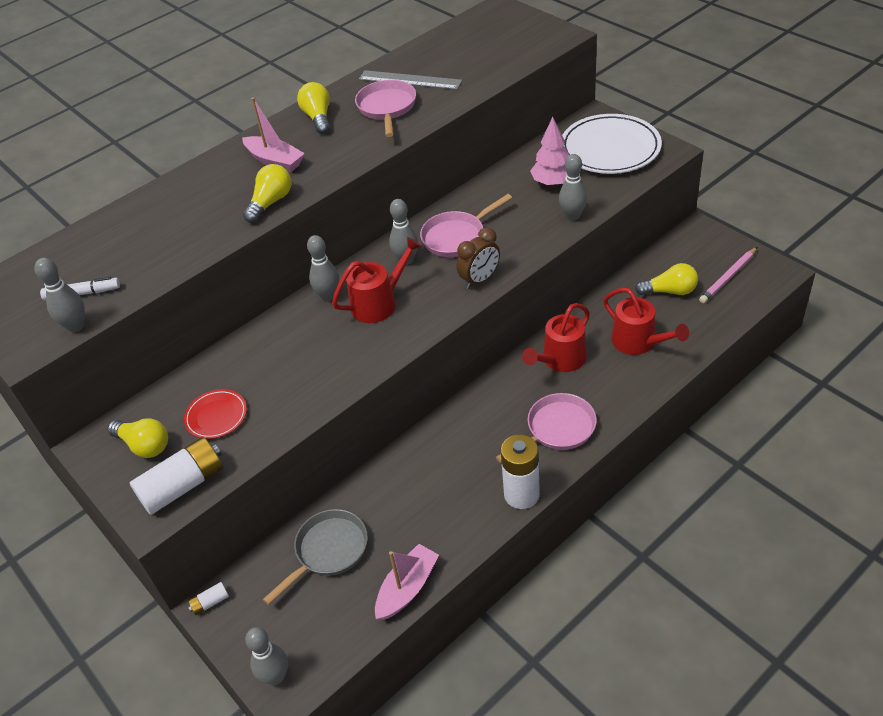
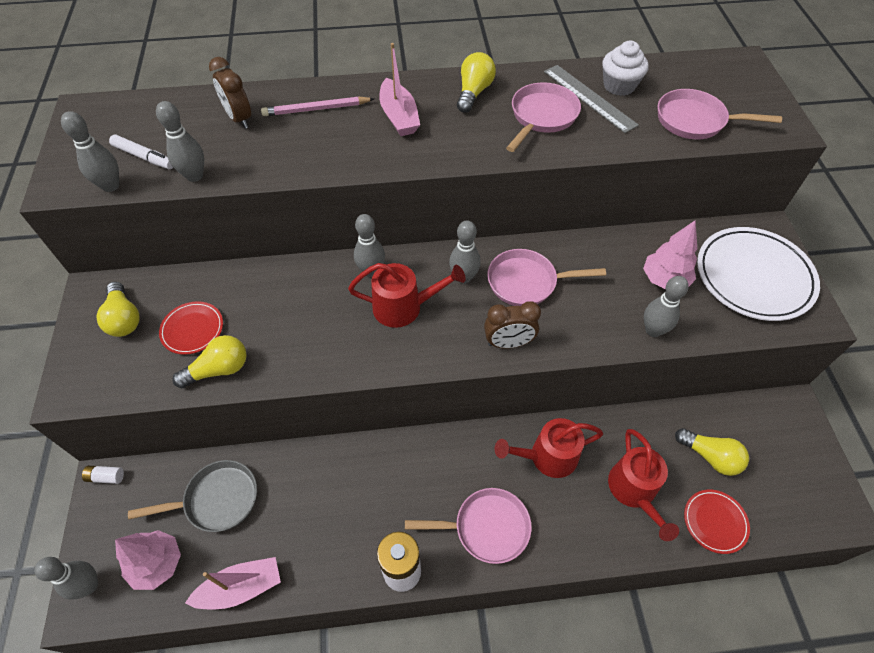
camera: 30 degrees right, 10 degrees up
(138, 227) = (239, 118): none -> brown clock
(145, 281) = (194, 176): none -> grey bowling pin
(183, 485) = (114, 379): white battery -> none
(271, 202) = (357, 158): yellow light bulb -> yellow light bulb (219, 369)
(321, 622) = (157, 564): none -> pink tree
(424, 62) = (619, 86): none -> white cupcake
(498, 59) = (695, 121): none -> pink pan
(705, 326) = (715, 522): none -> red plate
(728, 277) = (784, 483): pink pencil -> pink pencil (316, 109)

